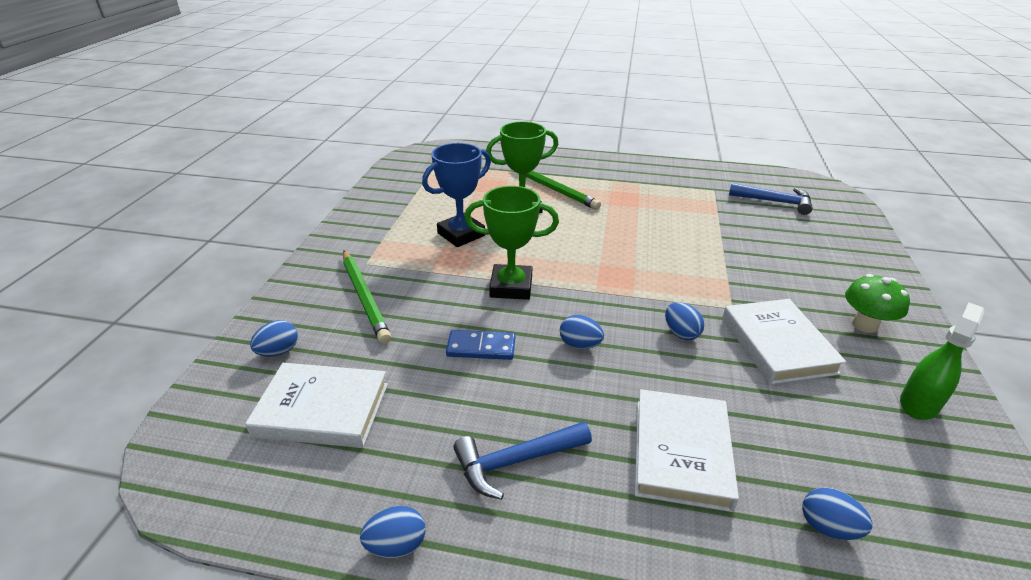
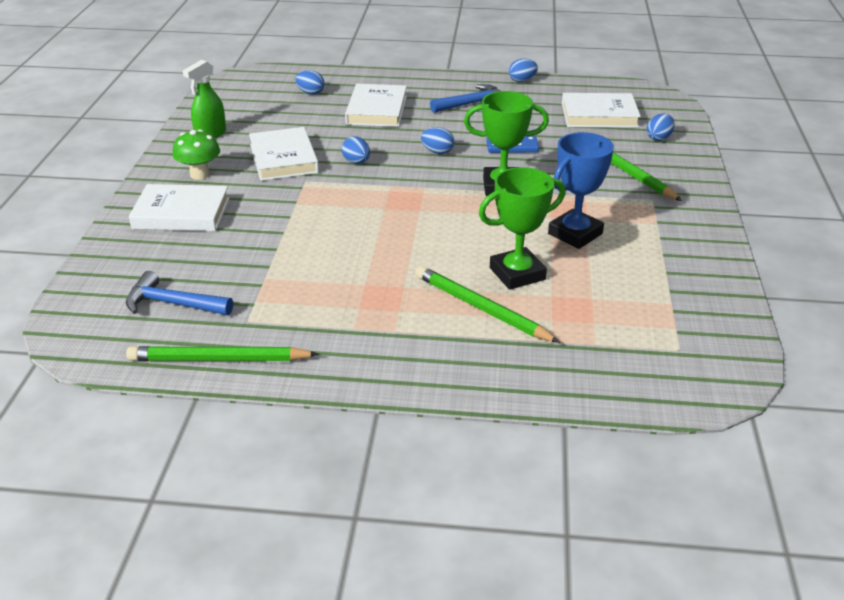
camera: 175 degrees right, 0 degrees up
(719, 173) = (218, 359): none -> green pencil
(838, 274) = (181, 213): none -> white book

